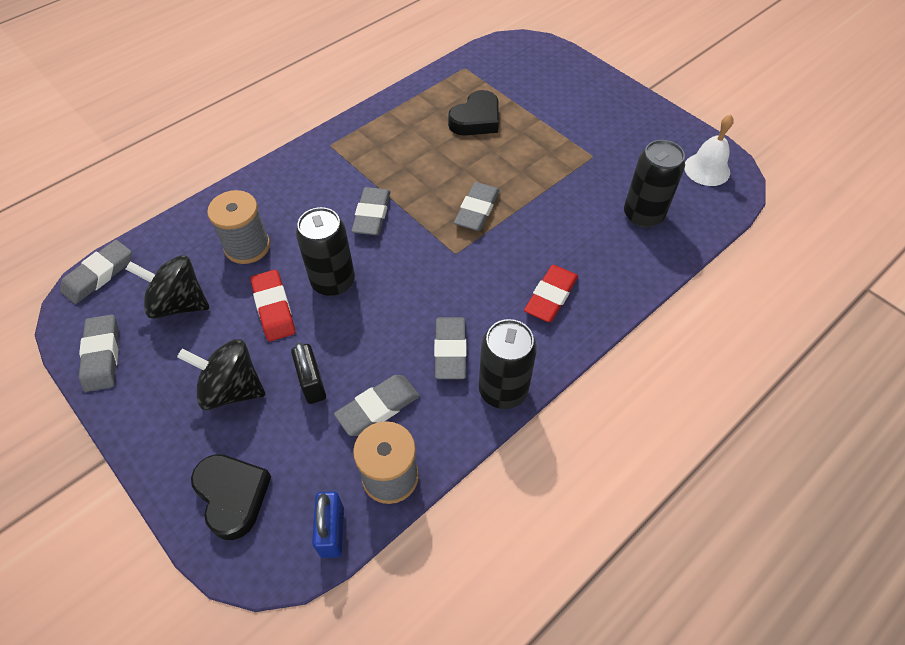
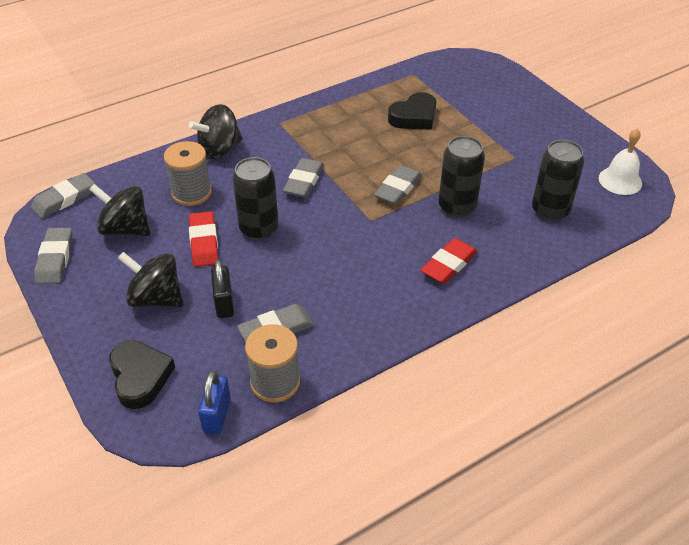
camera: 10 degrees right, 10 degrees down
(269, 187) = (219, 149): none -> black spinning top
(450, 350) = (349, 294): grey eraser -> none
(503, 390) = (388, 331): black can -> black can (457, 207)

